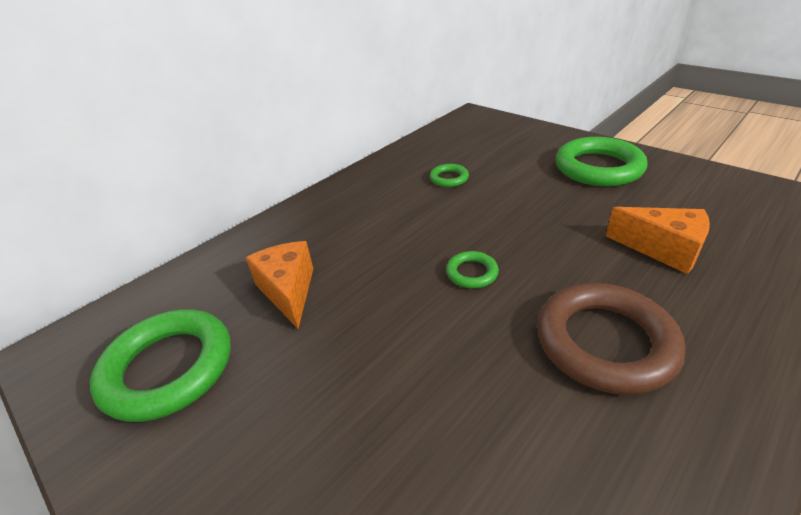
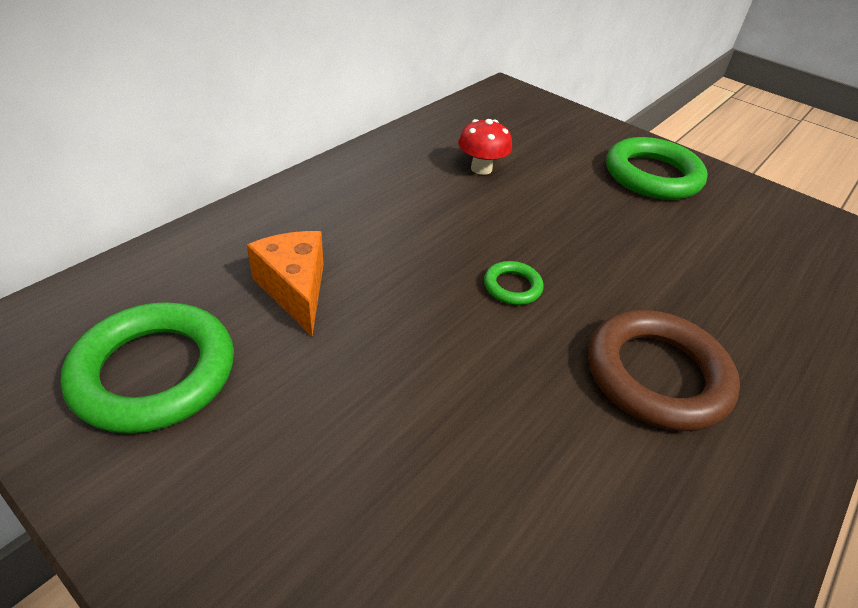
camera: 10 degrees left, 5 degrees up
(449, 178) = (481, 168): green ring -> red mushroom
(663, 249) = (718, 278): orange cheese -> none

